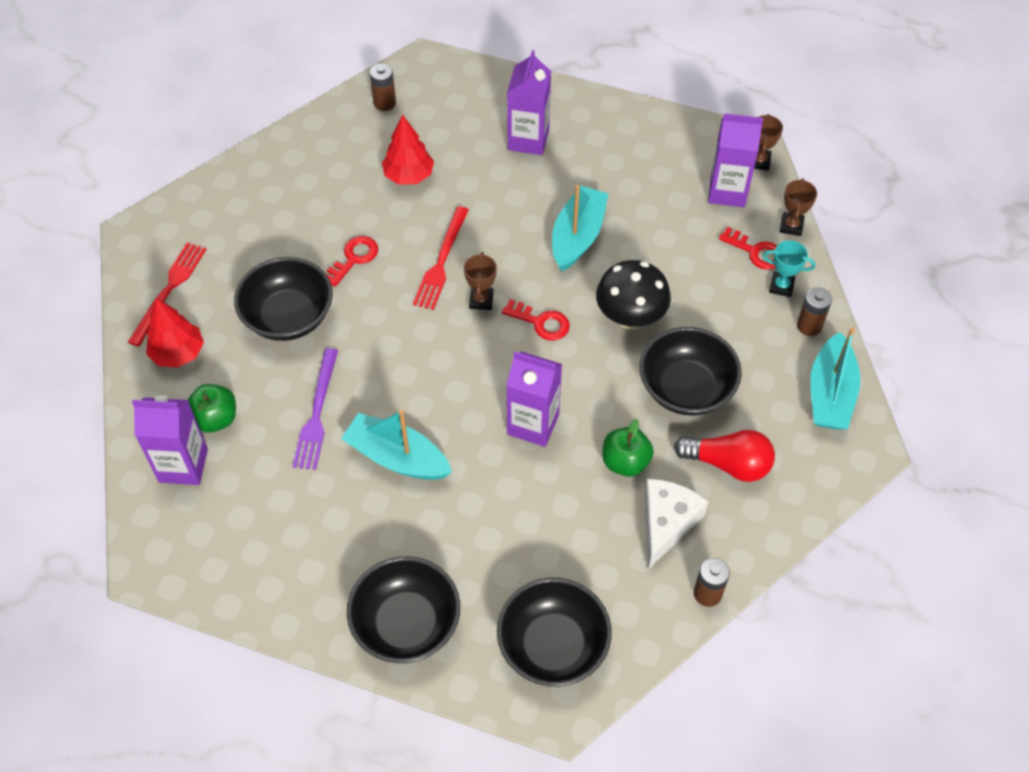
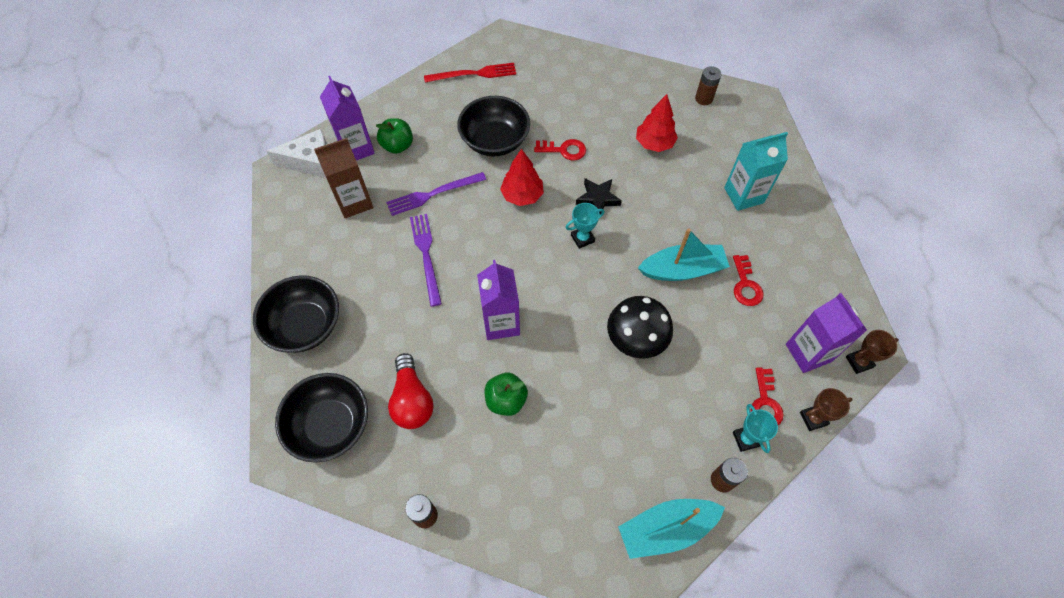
camera: 60 degrees right, 5 degrees up
(178, 353) = (432, 103): red tree -> red tree (522, 195)
(265, 501) = (354, 202): none -> brown carton
(397, 457) = (426, 255): turquoise boat -> purple fork
(441, 261) = (598, 199): red fork -> black star
(481, 300) = (582, 238): brown trophy -> turquoise trophy
(528, 140) = (743, 195): purple carton -> turquoise carton
(541, 322) = (590, 284): red key -> red key (745, 285)
(666, 523) = (470, 455): white cheese -> white cheese (311, 161)
(686, 388) = (597, 412): black bowl -> none
(728, 464) = (548, 477): red light bulb -> red light bulb (412, 400)

